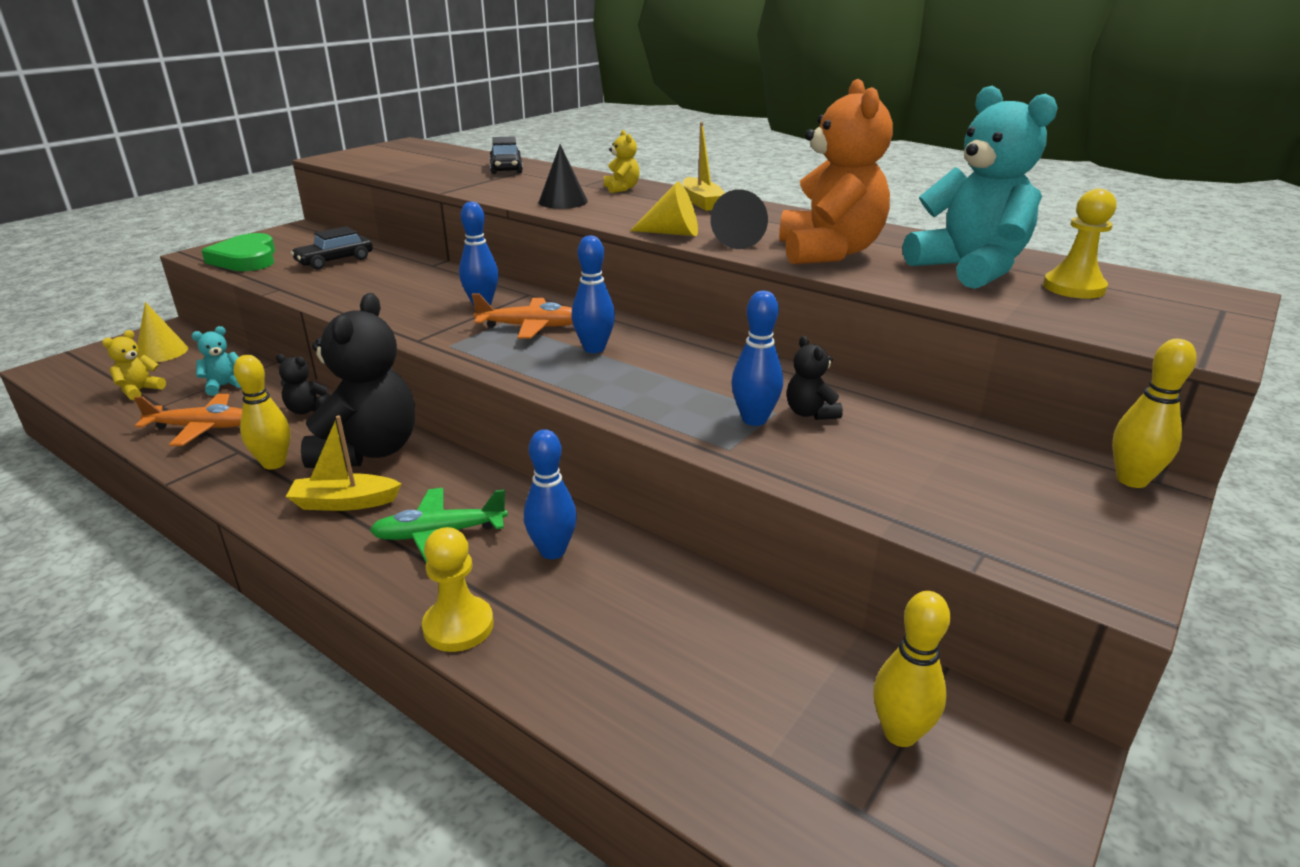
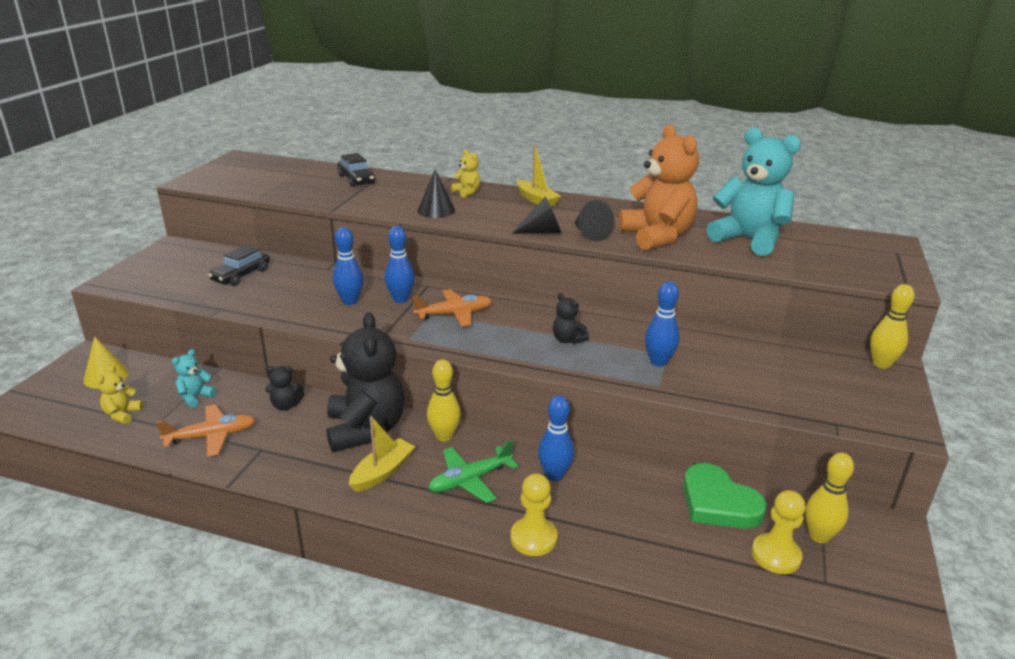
camera: 20 degrees left, 0 degrees up
(246, 259) = (158, 283): green heart -> green heart (718, 502)
(274, 463) = (300, 453): yellow bowling pin -> yellow bowling pin (444, 436)
(344, 502) = (382, 472): yellow boat -> yellow boat turned 150 degrees clockwise
(594, 348) = (515, 325): blue bowling pin -> blue bowling pin (350, 301)
(672, 233) = (542, 232): yellow cone -> black cone
(810, 413) = (687, 351): black teddy bear -> black teddy bear (568, 340)
(1073, 288) = (814, 247): yellow pawn -> yellow pawn (776, 555)

